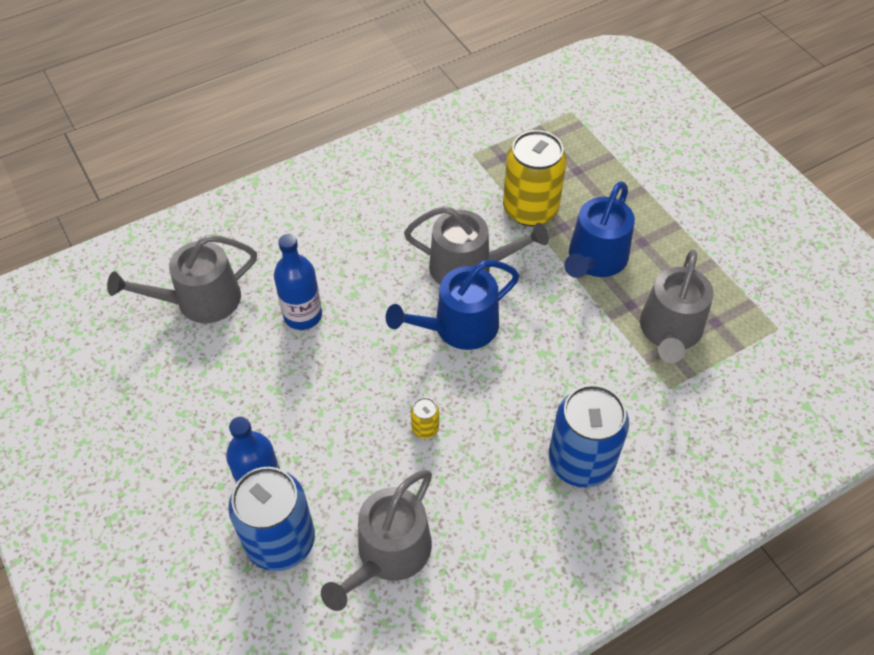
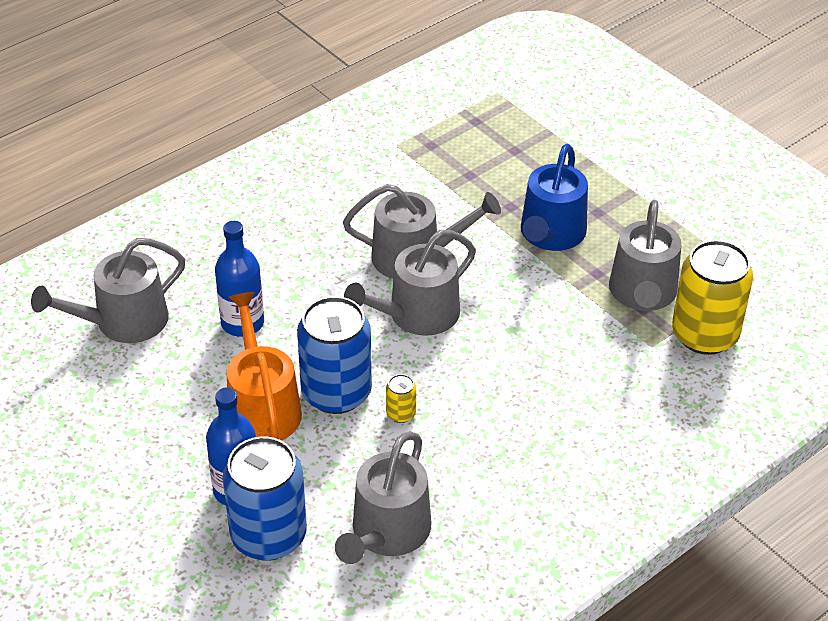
camera: 10 degrees left, 10 degrees down
(302, 404) = (262, 407): none -> orange watering can
(459, 327) = (417, 315): blue watering can -> grey watering can
(530, 209) = (471, 193): yellow can -> yellow can (704, 335)
(581, 461) = (572, 423): blue can -> blue can (336, 392)

